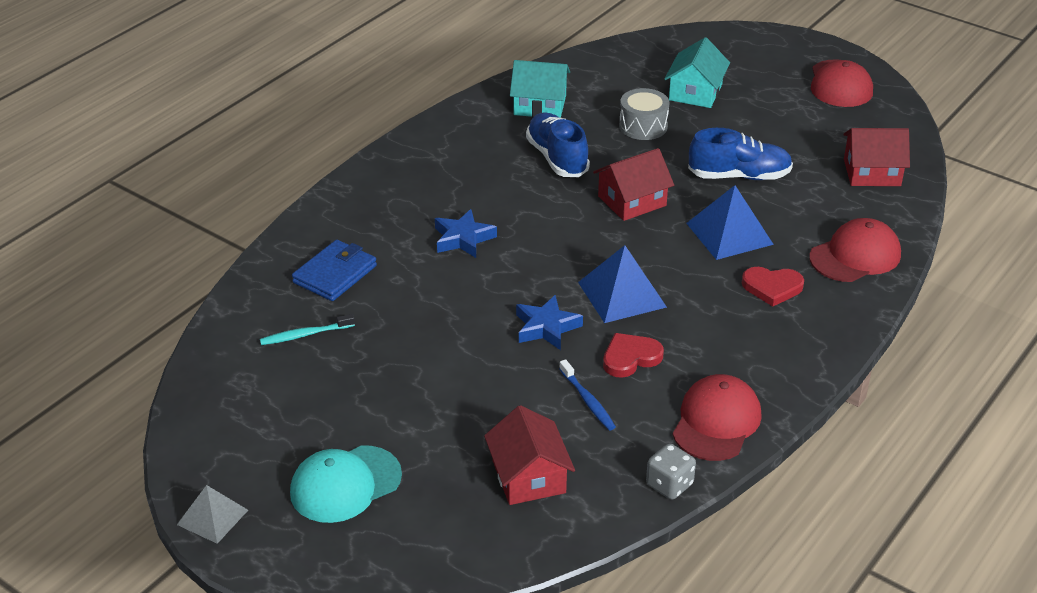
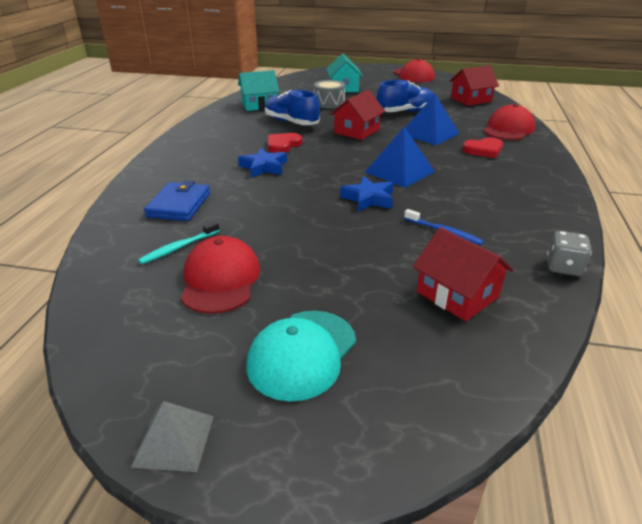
camera: 25 degrees left, 5 degrees down
(630, 358) = (443, 201): red heart -> red heart (283, 145)
(716, 422) = (542, 221): red cap -> red cap (220, 279)

